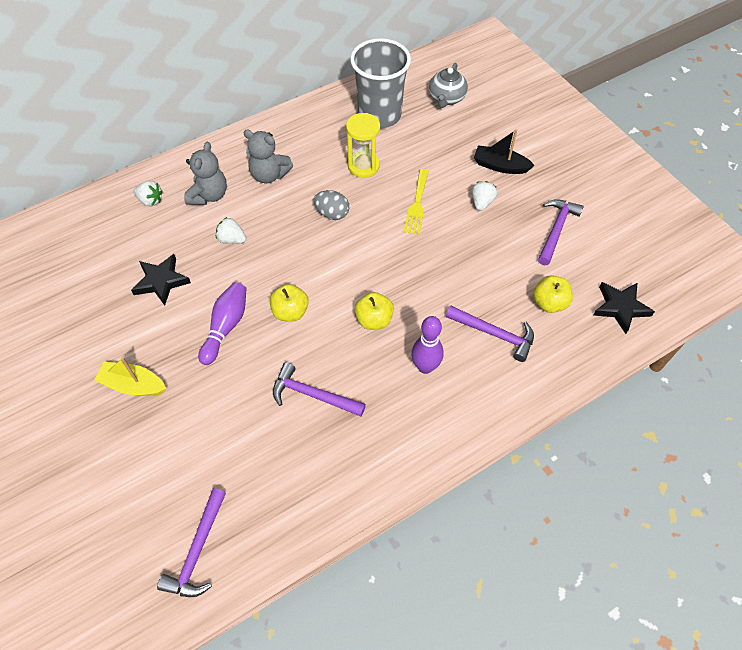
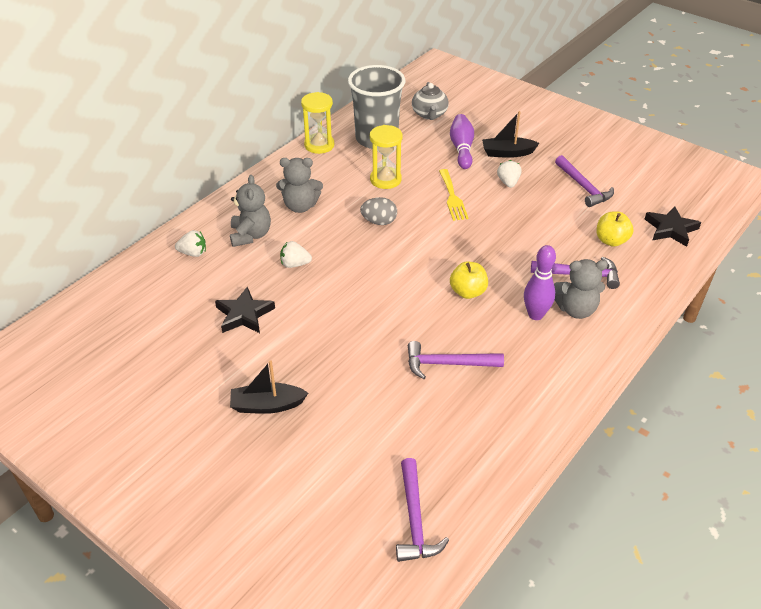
camera: 20 degrees left, 15 degrees down
(133, 385) = (267, 405): yellow boat -> black boat
(226, 327) = (332, 334): purple bowling pin -> purple bowling pin (462, 149)
(290, 312) = (386, 306): yellow apple -> none
(321, 108) = (319, 145): none -> yellow hourglass
(468, 373) = (576, 309): none -> grey teddy bear
(556, 229) = (583, 187): purple hammer -> purple hammer turned 150 degrees clockwise

